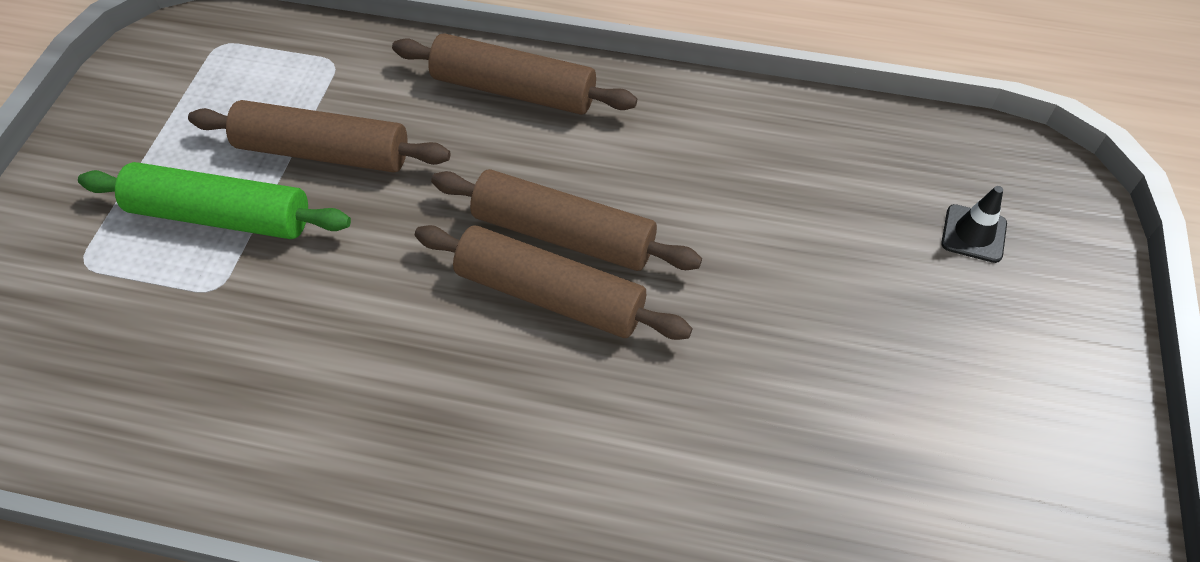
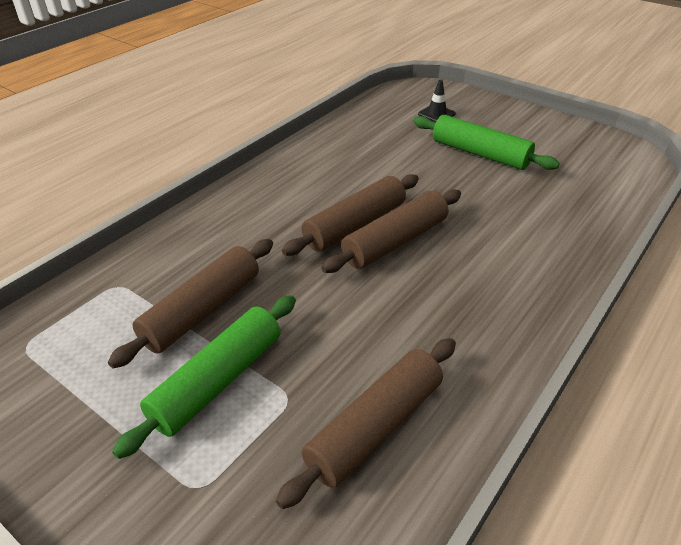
camera: 65 degrees left, 15 degrees down
(514, 90) = (226, 214): brown rolling pin -> brown rolling pin (375, 427)
(878, 339) = (480, 154): none -> green rolling pin

